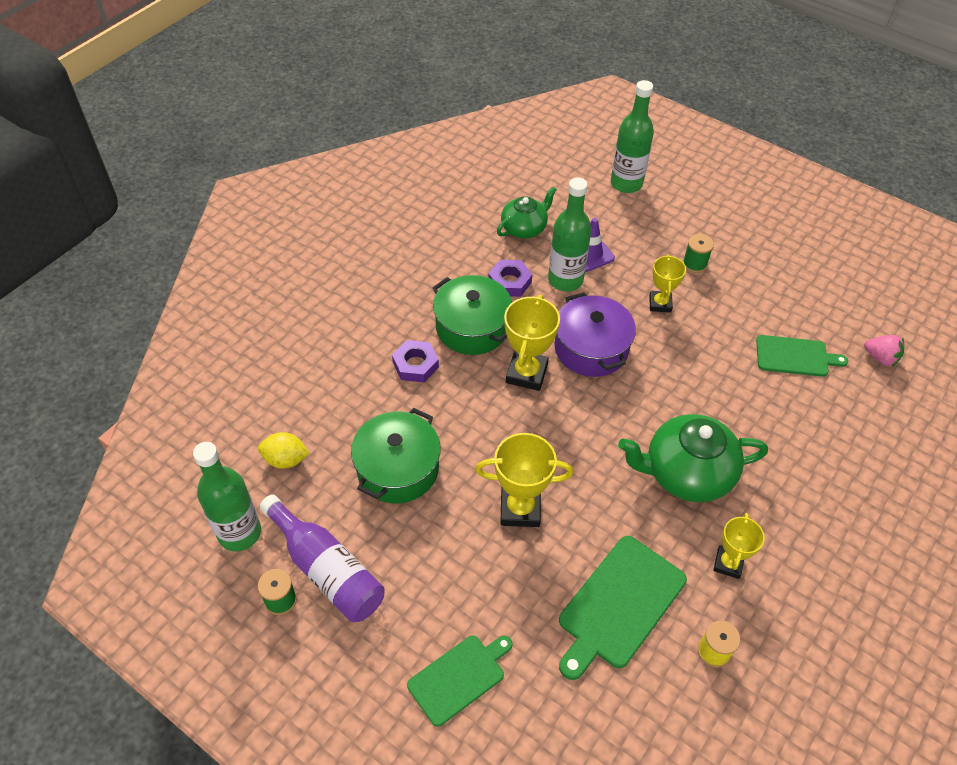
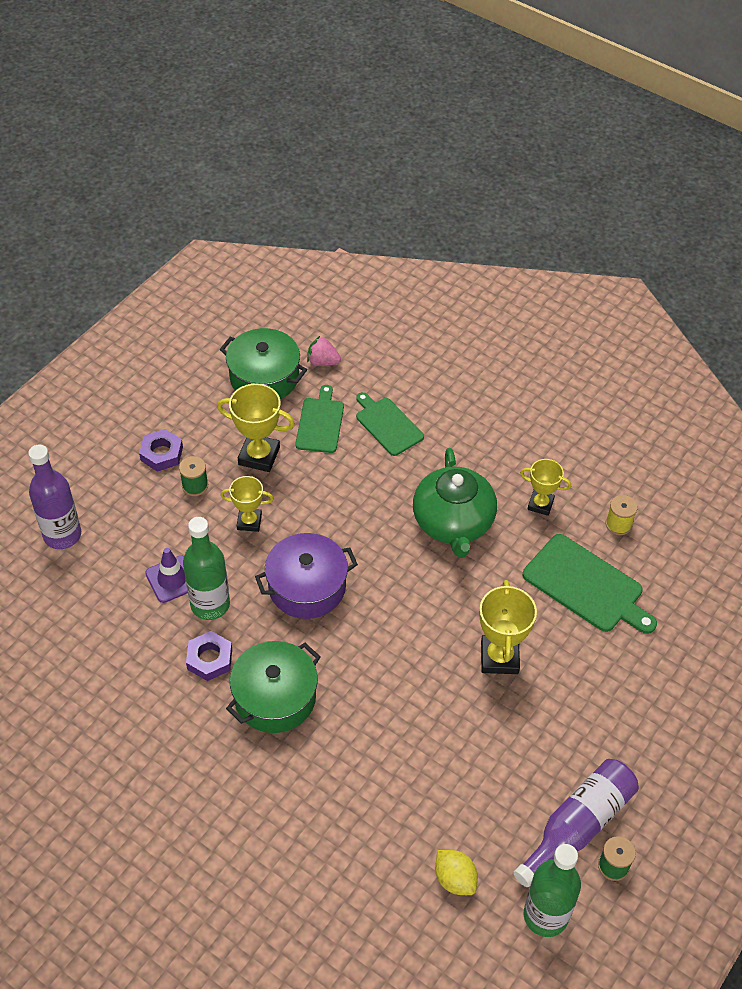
camera: 90 degrees left, 0 degrees up
(285, 459) = (455, 879): yellow lemon -> yellow lemon turned 45 degrees counterclockwise
(398, 469) = (460, 766): green pot -> green pot (264, 377)
(415, 365) = (327, 753): purple nut -> purple nut (161, 454)
(459, 677) = (666, 709): green cutting board -> green cutting board (387, 425)
(524, 228) = (125, 641): green teapot -> none
(526, 373) = (339, 646): yellow trophy -> yellow trophy (259, 456)
(626, 183) = (62, 535): green bottle -> purple bottle
(880, 358) = (323, 362): pink strawberry -> pink strawberry turned 105 degrees counterclockwise

